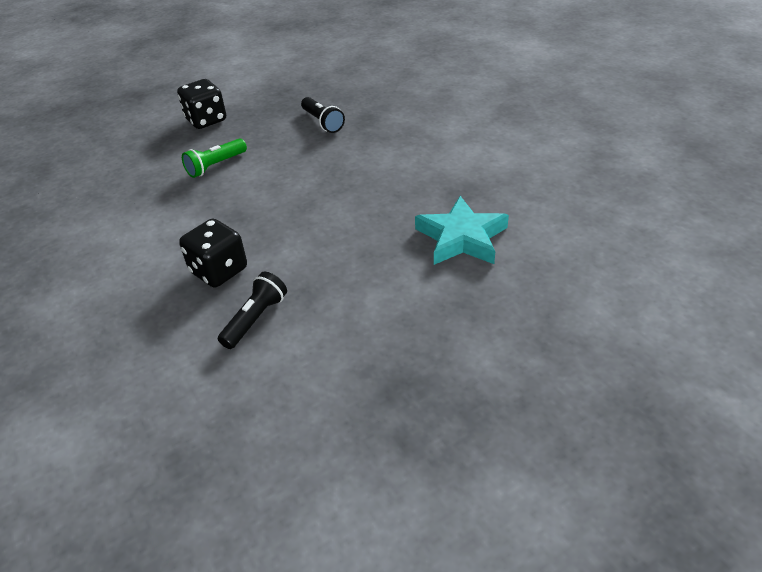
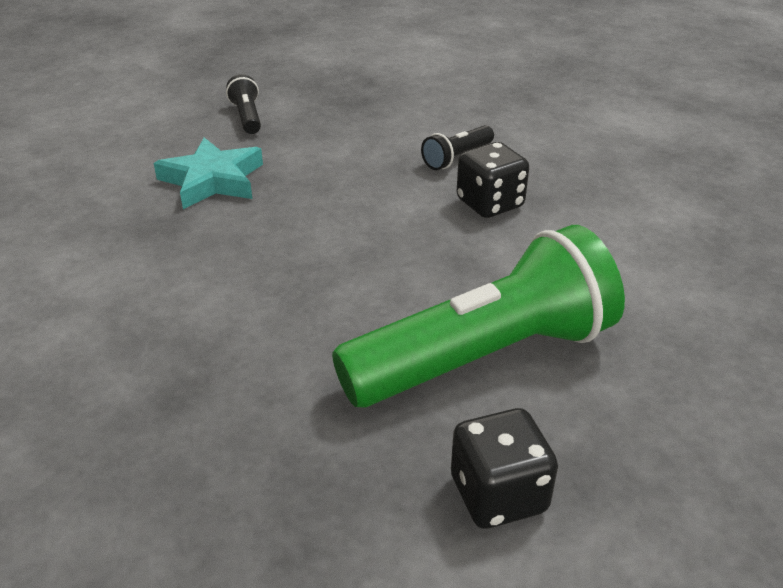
camera: 165 degrees left, 5 degrees down
(215, 166) = (484, 356): green flashlight -> green flashlight, size x2.42
(322, 122) = (260, 410): black flashlight -> black flashlight (247, 117)

